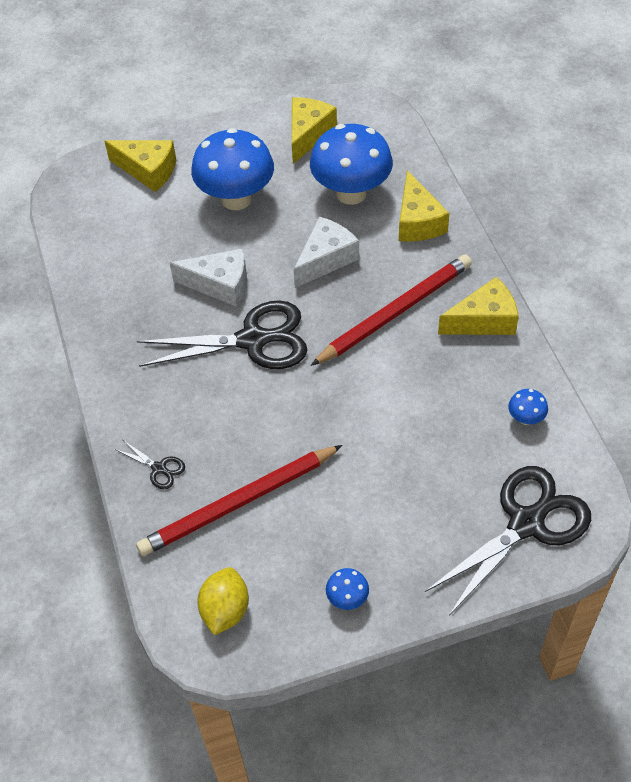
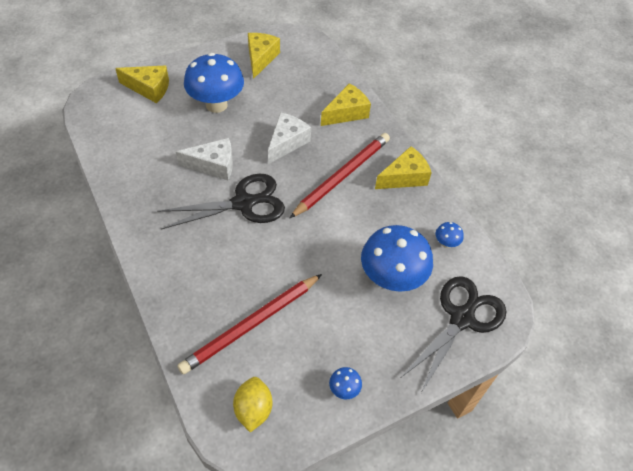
camera: 15 degrees left, 0 degrees up
(159, 468) = (187, 304): black scissors -> none
(351, 193) = (297, 96): blue mushroom -> blue mushroom (391, 279)
(417, 221) = (346, 113): yellow cheese -> yellow cheese turned 105 degrees counterclockwise

